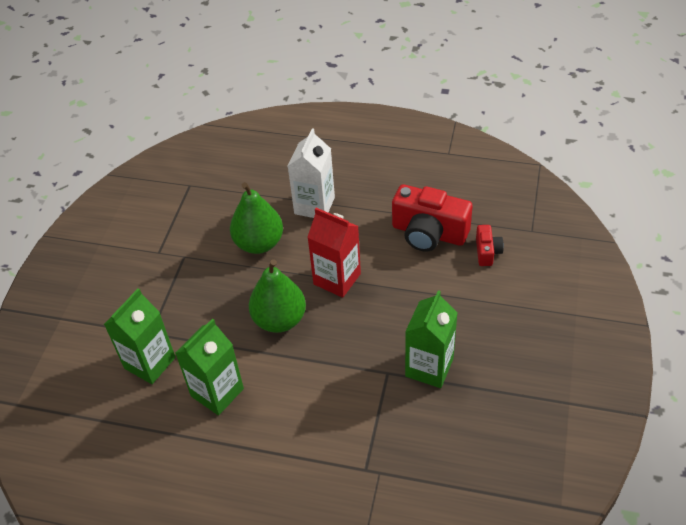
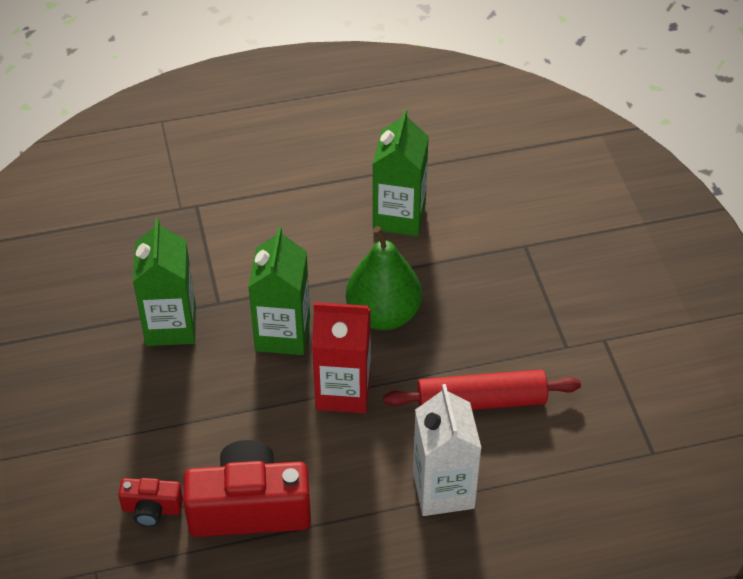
camera: 150 degrees right, 0 degrees up
(150, 363) = (498, 217): green carton -> green carton (282, 334)
(259, 243) = (481, 401): green pear -> red rolling pin
(487, 252) = (152, 509): red camera -> red camera turned 60 degrees counterclockwise

